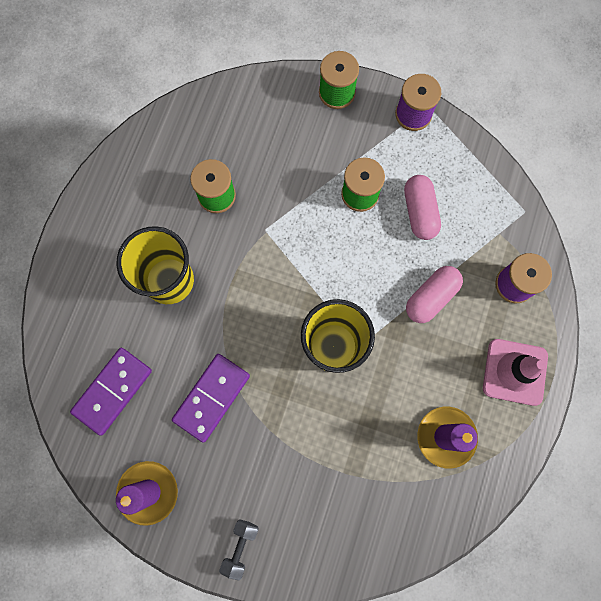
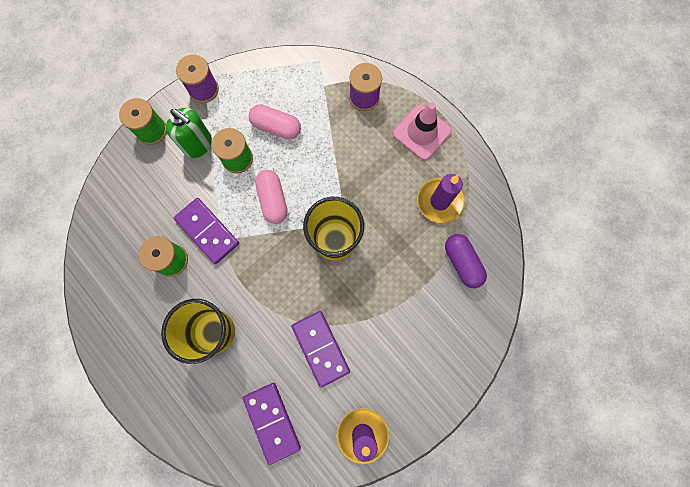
camera: 60 degrees left, 0 degrees up
(240, 547) = (437, 386): grey dumbbell -> none
(266, 211) = (207, 231): none -> purple domino
(350, 146) = (198, 144): none -> green soap dispenser
(391, 501) = (462, 263): none -> purple capsule
(431, 297) = (340, 155): pink capsule -> pink capsule (273, 200)

